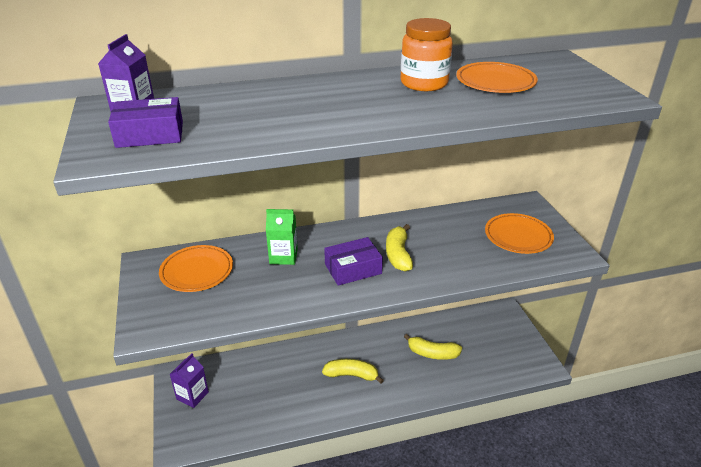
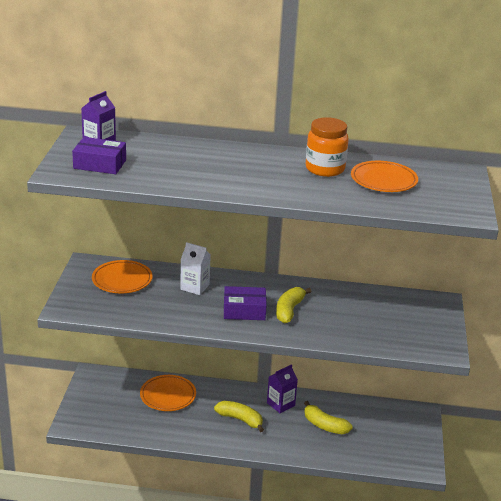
camera: 20 degrees right, 5 degrees down
(192, 395) = (99, 393): purple carton -> purple carton (280, 404)
(283, 256) = (195, 287): green carton -> white carton
(518, 237) = (406, 325): orange plate -> orange plate (168, 396)

